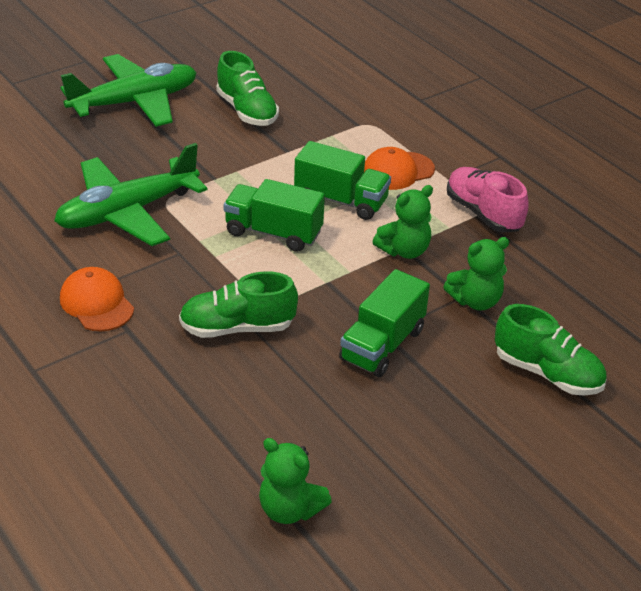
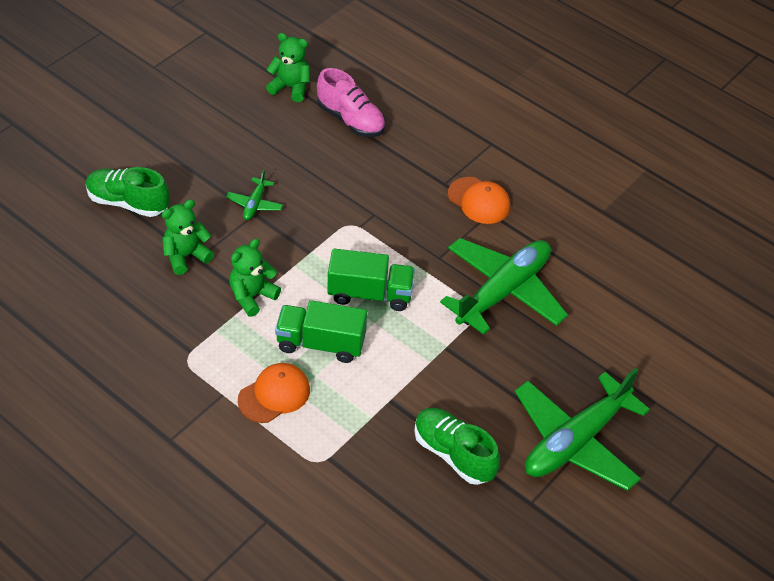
camera: 165 degrees right, 10 degrees up
(237, 328) = (366, 199): green shoe -> none
(382, 345) = (254, 204): green truck -> green plane
(483, 213) = (184, 354): pink shoe -> pink shoe (351, 120)

